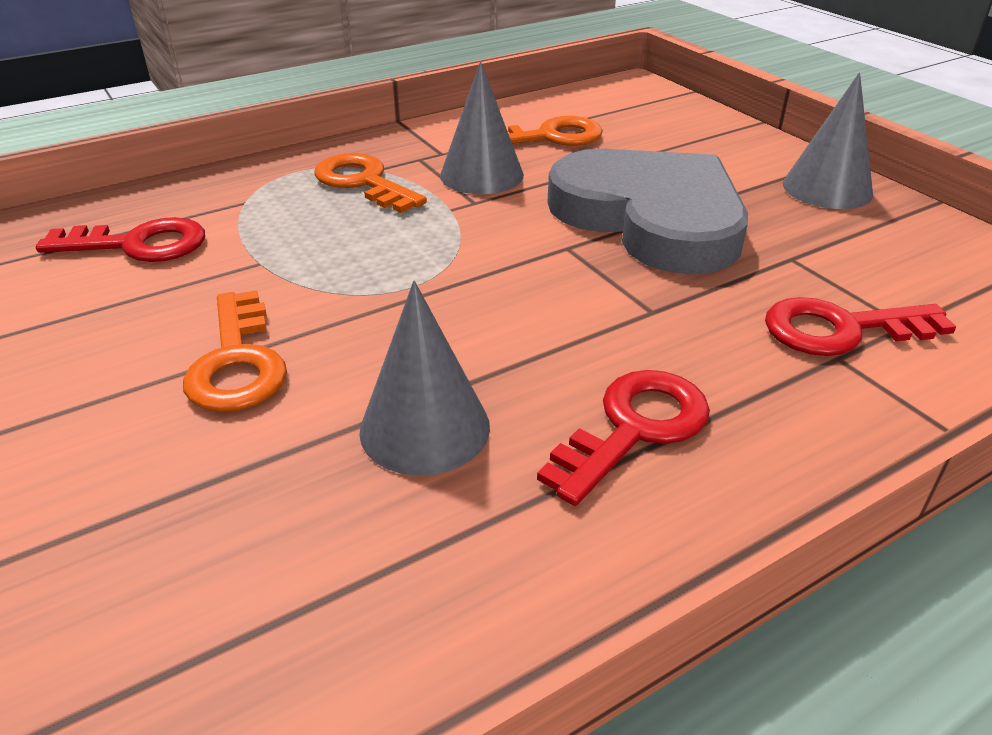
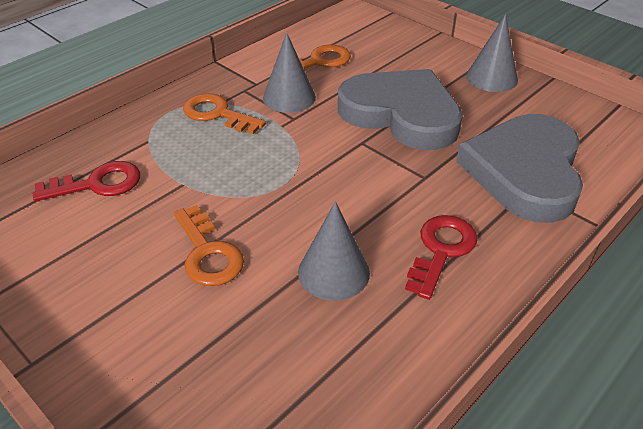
camera: 15 degrees left, 5 degrees up
(840, 329) = (524, 172): red key -> grey heart

